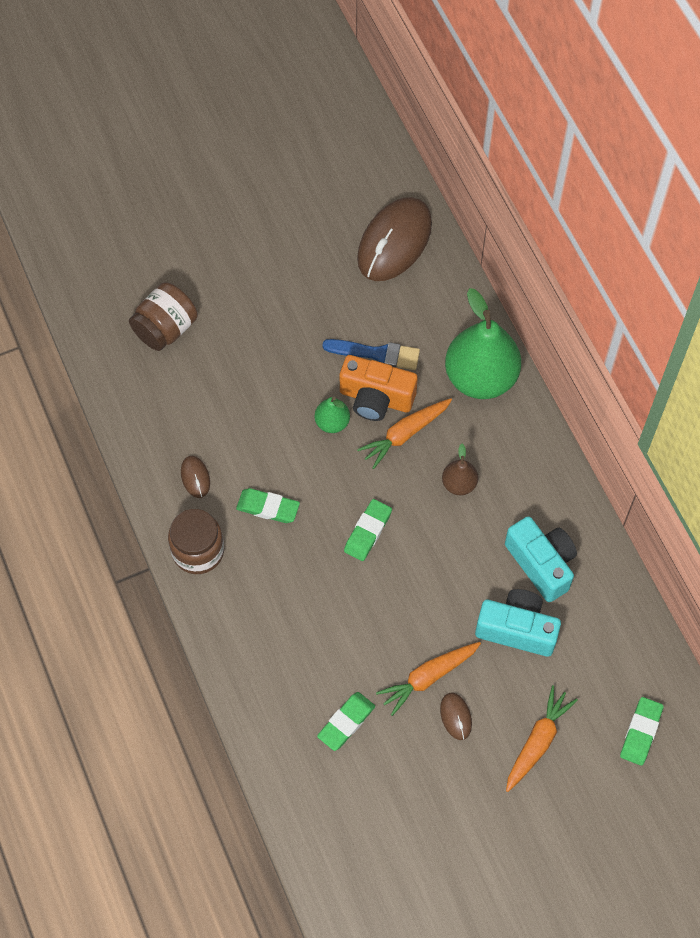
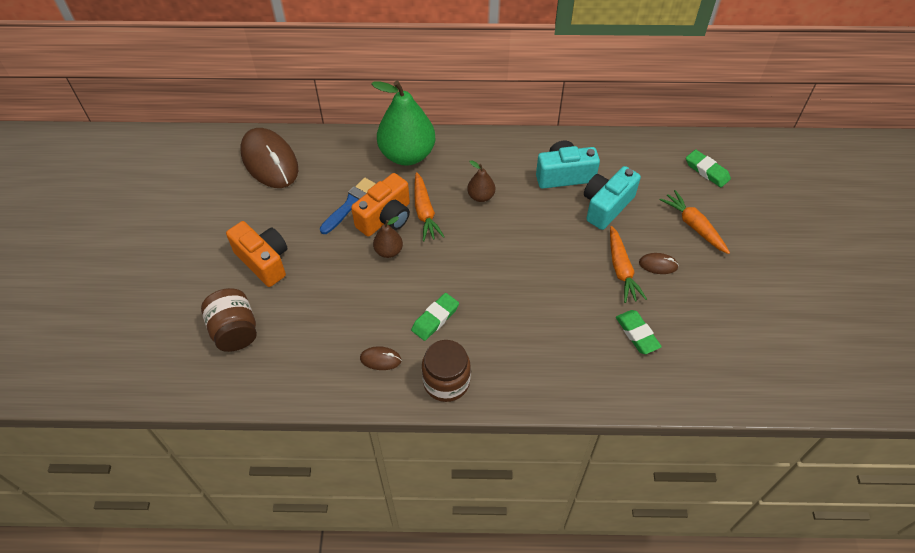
camera: 65 degrees left, 10 degrees down
(259, 309) = (264, 261): none -> orange camera
(332, 422) = (388, 251): green pear -> brown pear
(367, 532) = (489, 262): green eraser -> none

